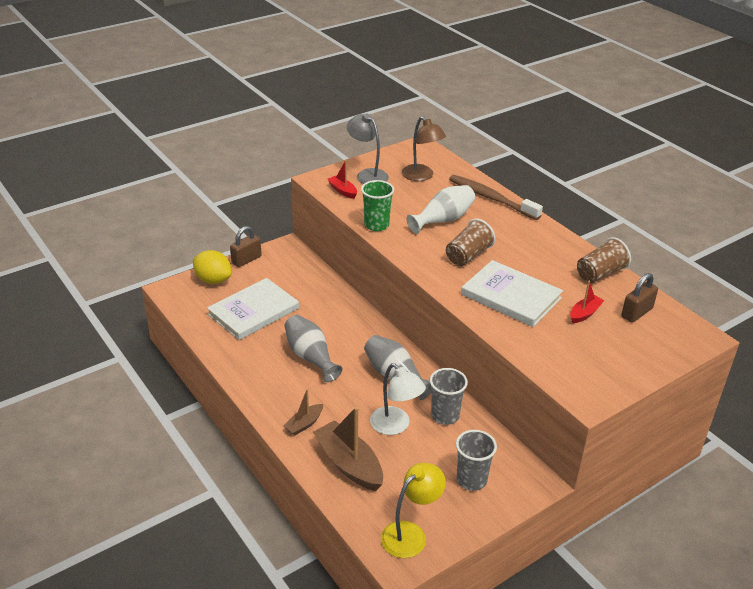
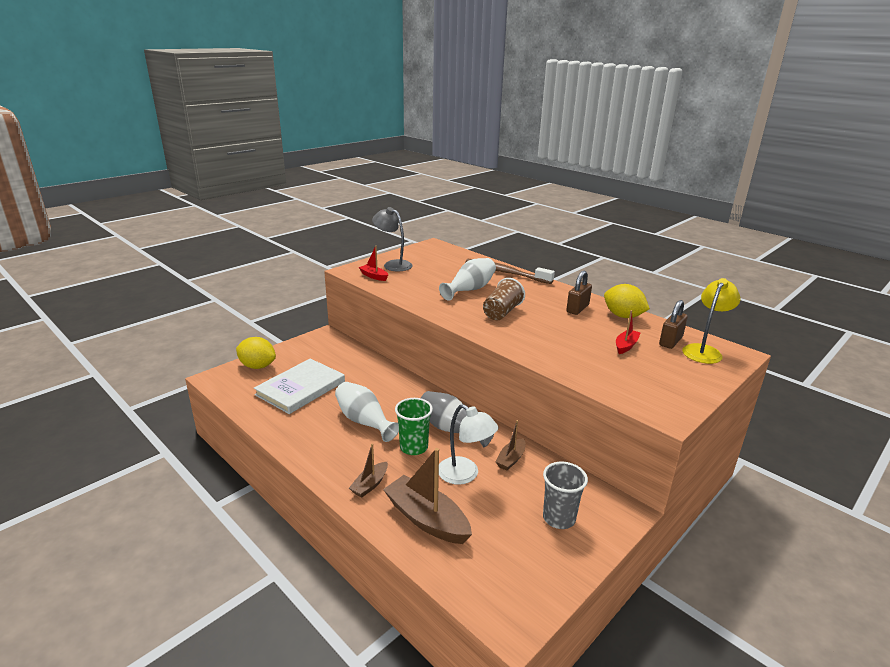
camera: 10 degrees left, 10 degrees down
(246, 260) = (288, 348): brown padlock -> brown padlock (577, 308)
(310, 357) = (364, 421): grey vase -> white vase
(376, 225) = (411, 297): green cup -> green cup (414, 447)
(410, 534) = (514, 586): yellow lamp -> yellow lamp (704, 351)
(421, 176) = (440, 263): brown lamp -> none
(445, 415) = (511, 459): grey cup -> brown boat
(511, 296) = (553, 338): white book -> none
(600, 274) = (623, 316): brown cup -> yellow lemon

